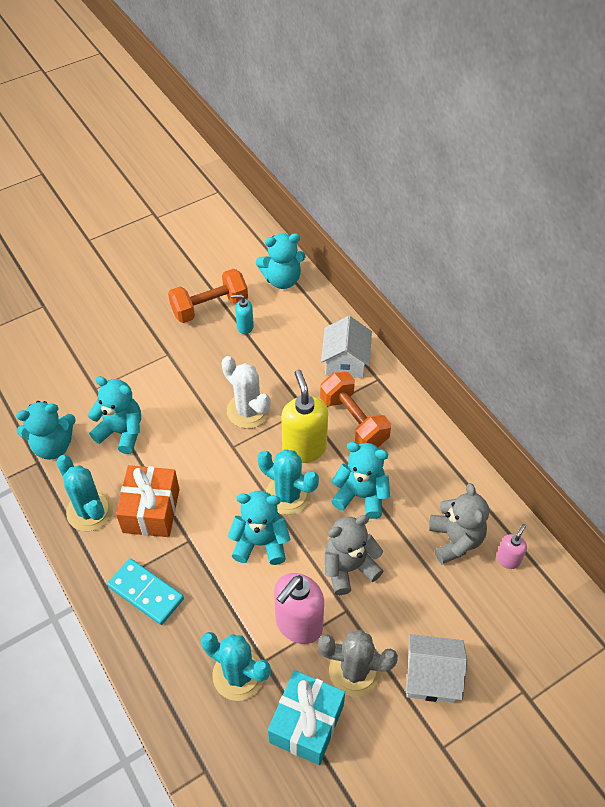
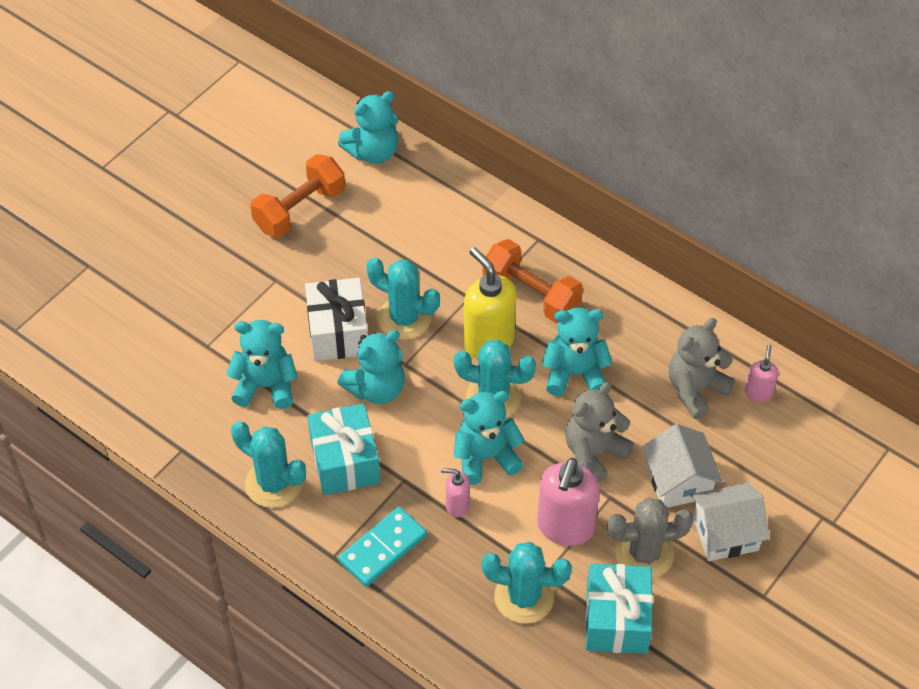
camera: 20 degrees left, 0 degrees up
(53, 446) = (191, 425): turquoise teddy bear -> turquoise teddy bear (376, 388)
(146, 592) = (382, 548): turquoise domino -> turquoise domino turned 60 degrees counterclockwise
(151, 510) = (345, 461): orange gift -> turquoise gift
(194, 407) = (338, 332): none -> white gift
(220, 576) = (457, 505): none -> pink soap dispenser
(245, 327) = (354, 222): turquoise soap dispenser -> none
(248, 411) = (404, 318): white cactus -> turquoise cactus
(345, 361) = (492, 229): white house -> white house (678, 481)
(455, 540) = (695, 390): grey teddy bear -> grey teddy bear turned 105 degrees counterclockwise

